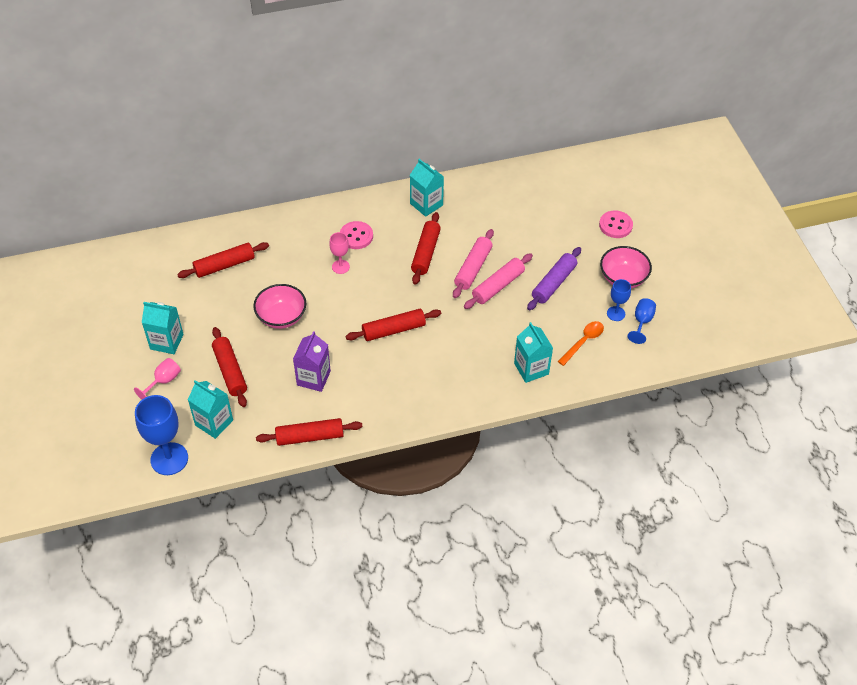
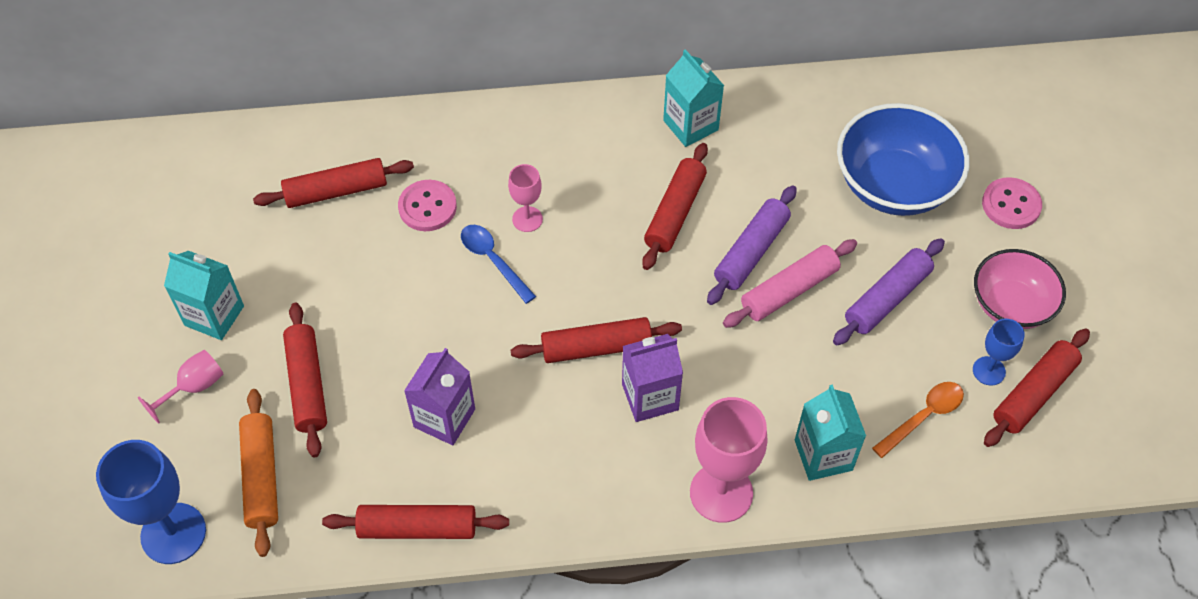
camera: 10 degrees right, 5 degrees up
(214, 422) = (261, 477): turquoise carton -> orange rolling pin
(281, 317) = (412, 297): pink bowl -> none
(325, 291) = (493, 260): none -> blue spoon
(356, 236) = (563, 167): pink button -> pink button (427, 207)
(429, 352) = (650, 397): none -> purple carton
(473, 268) = (751, 251): pink rolling pin -> purple rolling pin
(477, 395) = (721, 493): none -> pink goblet
(548, 223) = (894, 185): none -> blue bowl
(642, 322) = (1033, 393): blue goblet -> red rolling pin

